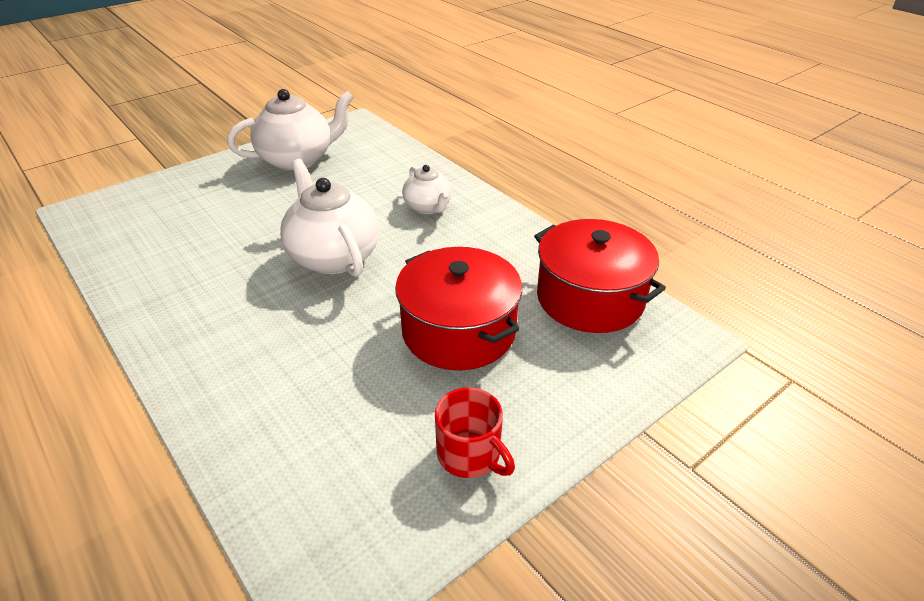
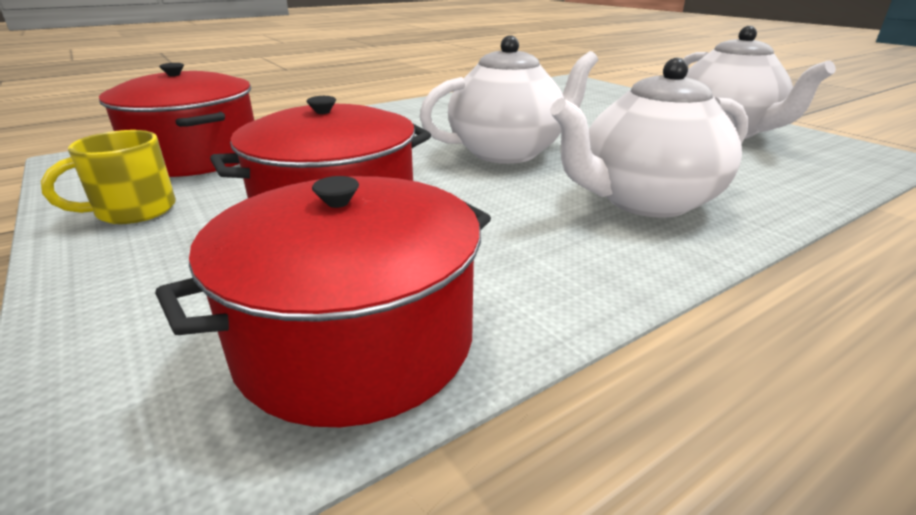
camera: 95 degrees right, 10 degrees down
(325, 472) = (196, 156): none -> red pot
(428, 207) = (644, 201): white teapot -> white teapot, size x1.74
(470, 455) = (133, 211): red mug -> yellow mug

